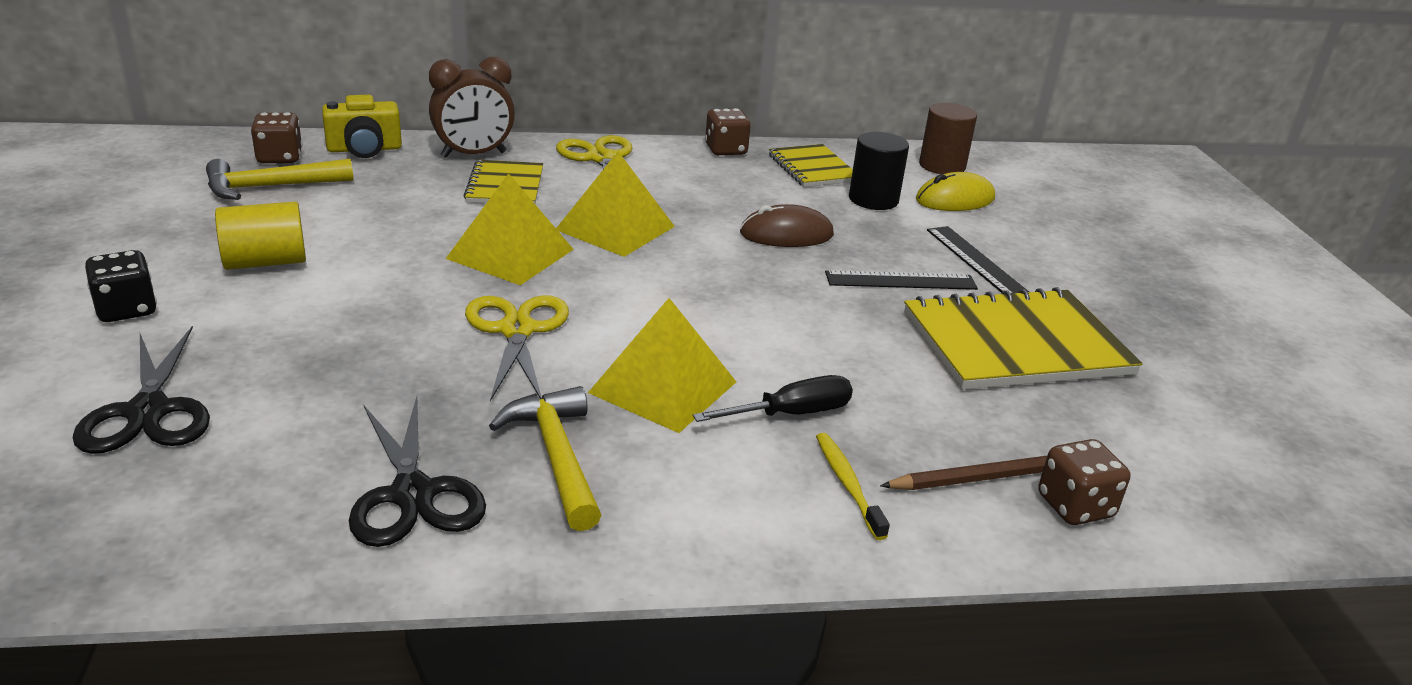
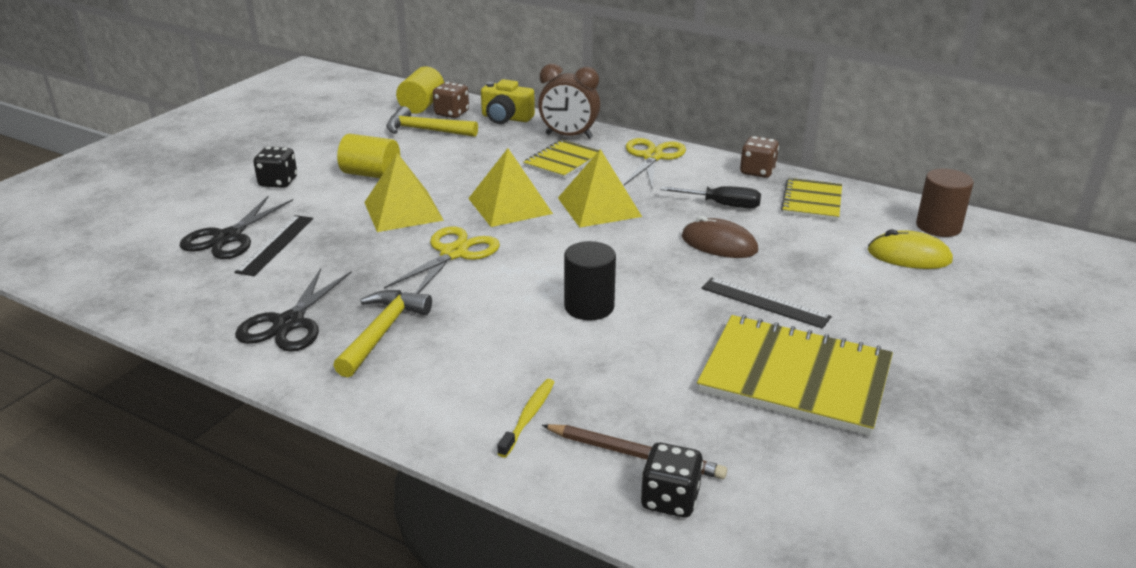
camera: 40 degrees right, 0 degrees up
(221, 156) = (422, 106): none -> yellow cylinder
(663, 387) = (494, 315): yellow pyramid -> yellow pyramid (403, 211)
(792, 414) = (553, 361): black screwdriver -> black screwdriver (723, 205)
(873, 199) = (831, 237): black cylinder -> black cylinder (589, 307)
(976, 260) = (855, 307): black ruler -> black ruler (276, 244)
(1075, 506) = (670, 499): brown dice -> black dice

